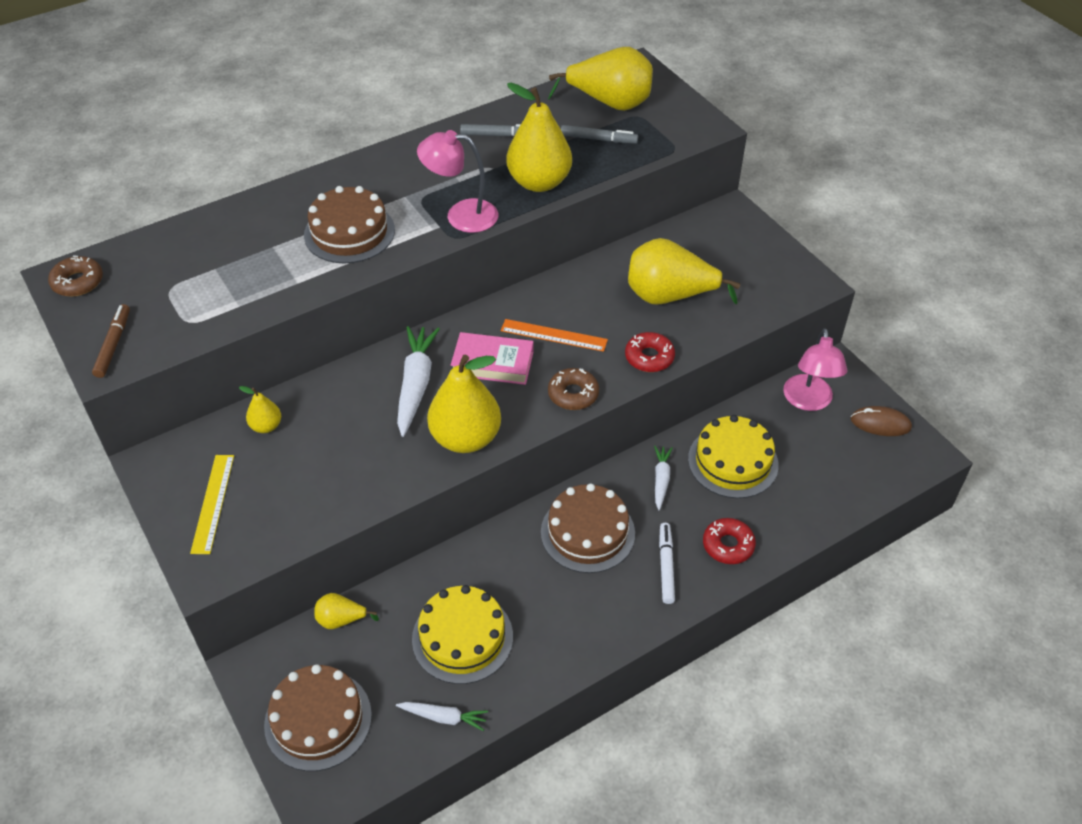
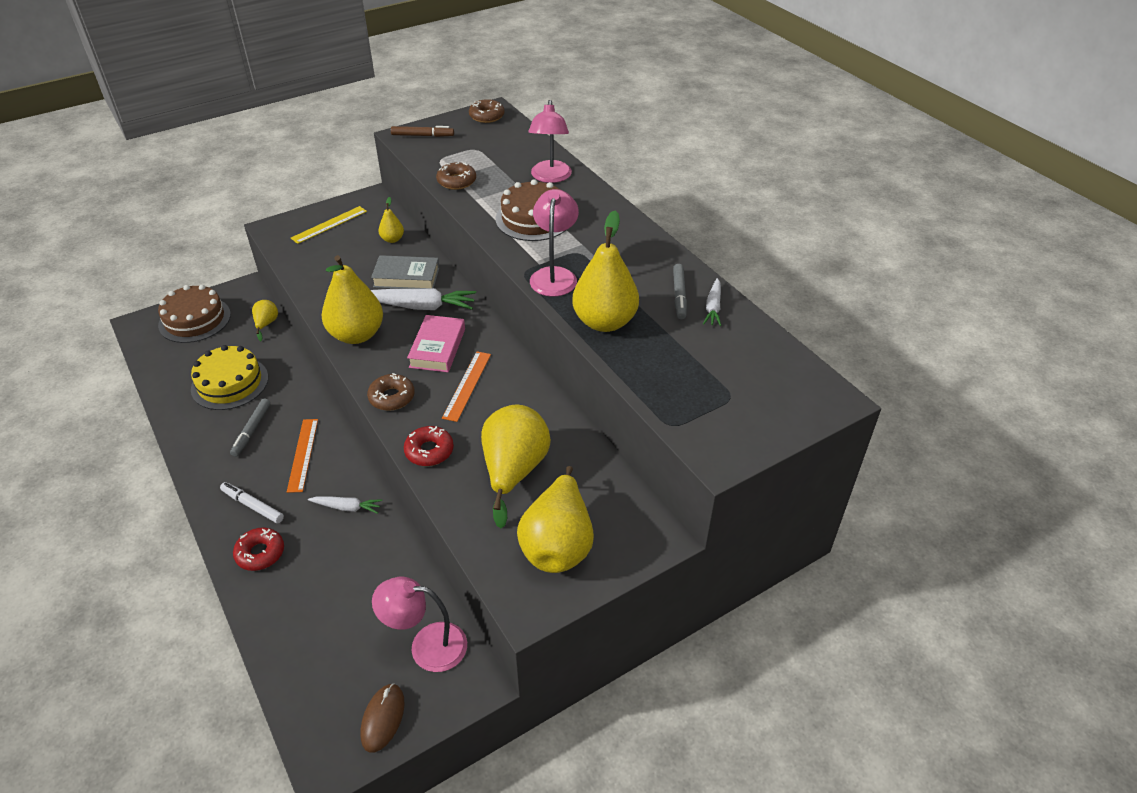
camera: 90 degrees right, 5 degrees down
(212, 503) = (329, 224): yellow ruler -> yellow ruler turned 45 degrees counterclockwise
(250, 301) = (456, 181): none -> brown donut
(260, 220) = (550, 177): none -> pink lamp
(355, 403) = (406, 277): none -> grey book
(443, 717) = (170, 376): white carrot -> white carrot (713, 307)
(587, 532) = (302, 454): brown cake -> orange ruler
(598, 139) = (682, 364): grey marker -> grey marker (252, 430)
(610, 103) = (751, 375): yellow pear -> yellow pear (558, 544)
(666, 566) = (252, 506): white marker -> white marker turned 150 degrees counterclockwise
(733, 461) = (356, 566): yellow cake -> none

